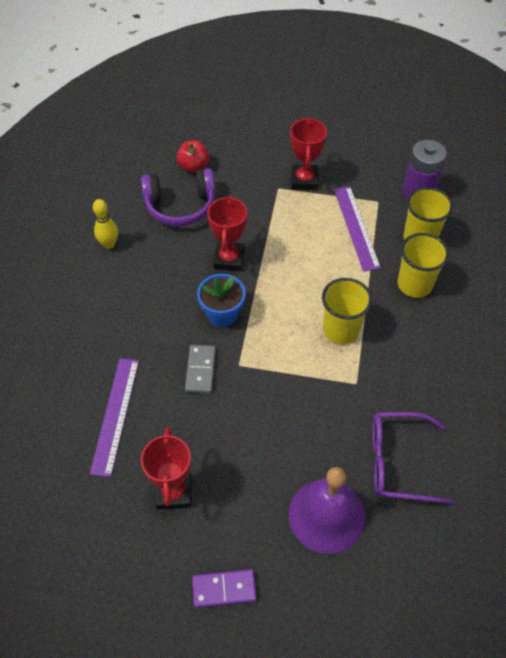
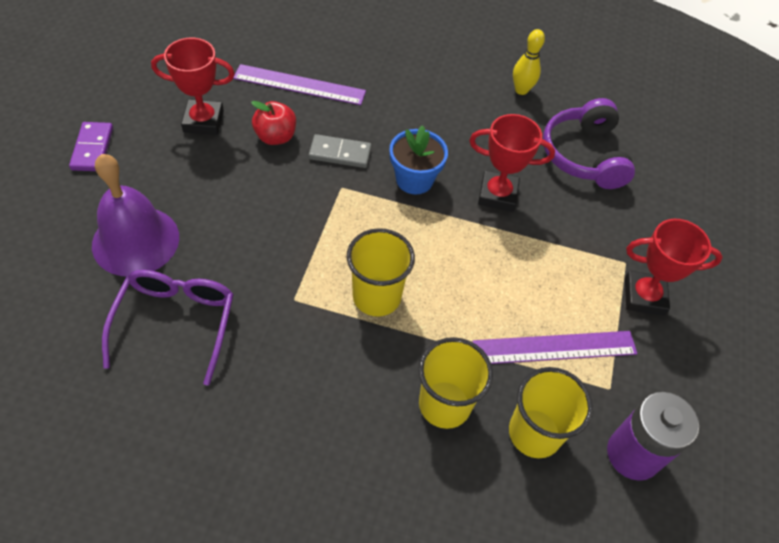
camera: 90 degrees right, 0 degrees up
(193, 166) = (655, 174): red apple -> red apple (275, 137)

